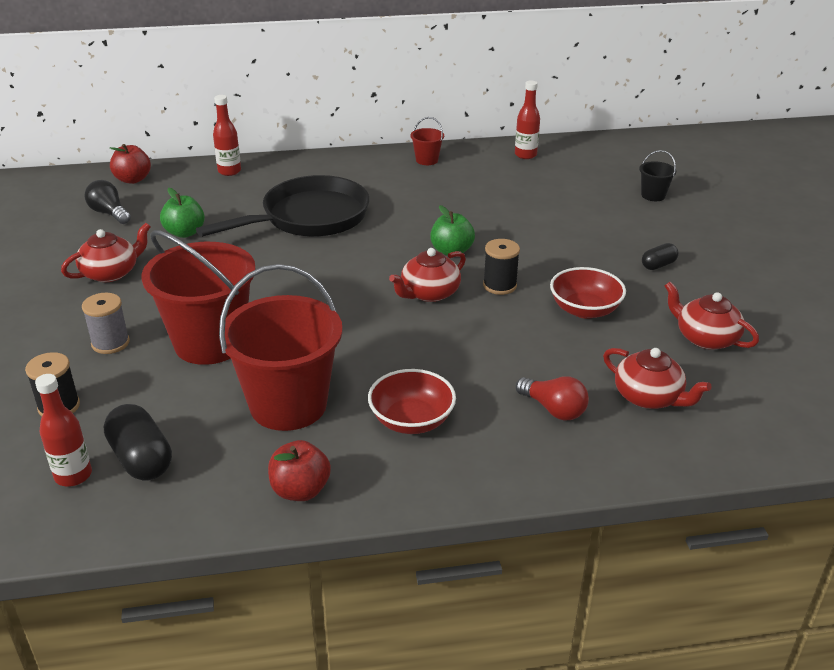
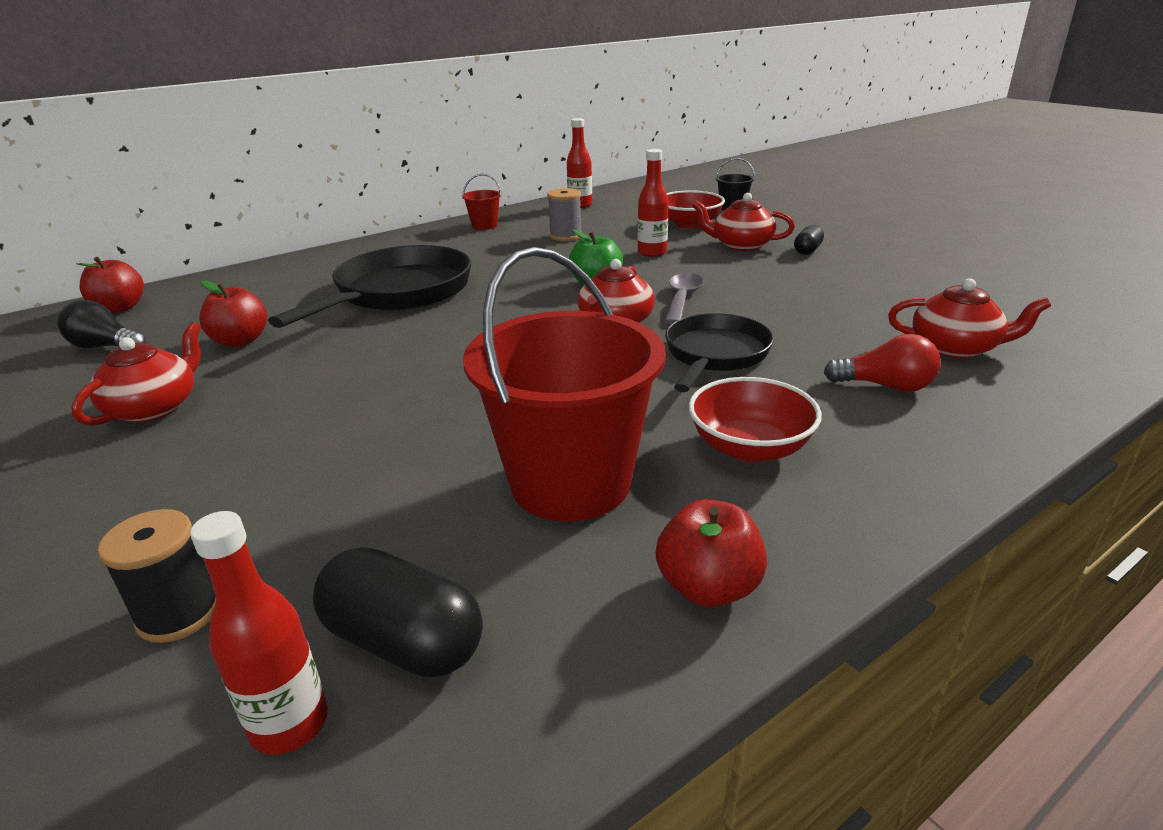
camera: 25 degrees left, 5 degrees down
(110, 343) = (216, 491): grey spool -> grey spool (565, 236)
(185, 233) = (240, 341): green apple -> red apple
(210, 343) = (382, 445): red bucket -> none
(229, 171) = (255, 276): red bottle -> red bottle (652, 252)
(467, 344) = (715, 355): none -> black pan
(499, 285) = (682, 299): black spool -> grey spoon
(584, 310) = (791, 297): red bowl -> red bowl (689, 224)
(705, 338) = (928, 289): red teapot -> red teapot (741, 245)

